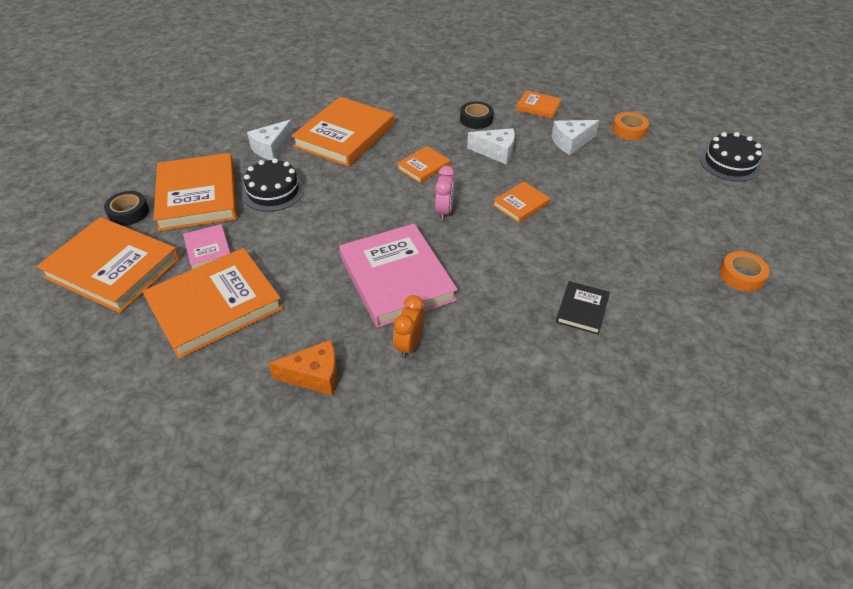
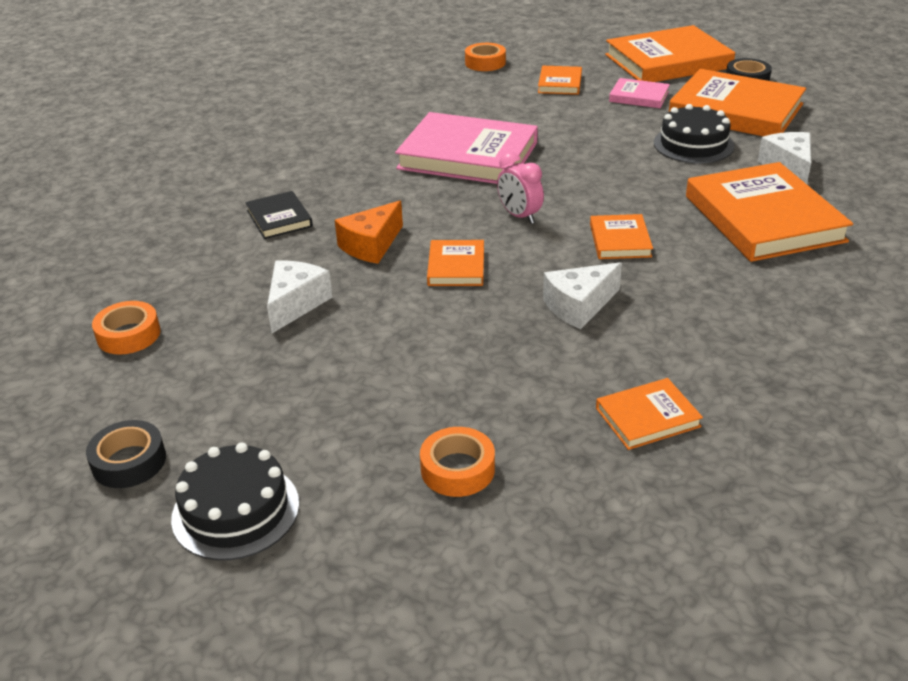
camera: 135 degrees right, 10 degrees down
(201, 386) = (485, 63): none -> orange tape
(215, 305) = (560, 83): orange book -> orange book, size x0.48
(315, 376) = (427, 95): orange cheese -> orange cheese (371, 245)
(409, 345) = (391, 133): orange clock -> none
(476, 119) = (684, 334): black tape -> black tape (129, 462)
(571, 142) = (512, 384): white cheese -> white cheese (295, 304)

